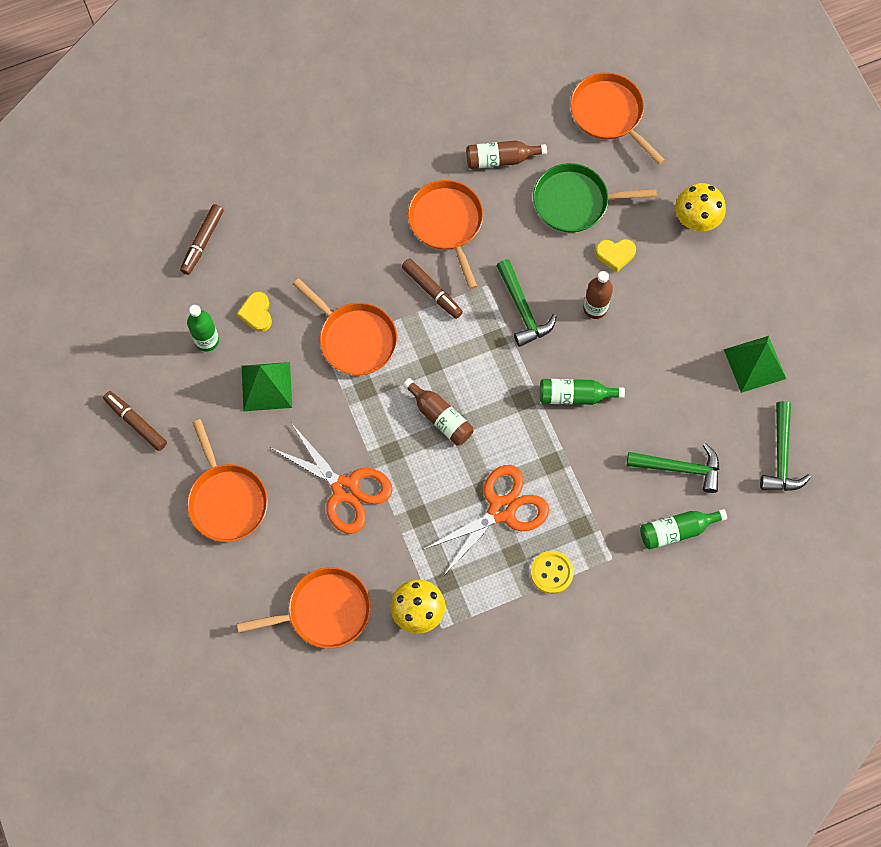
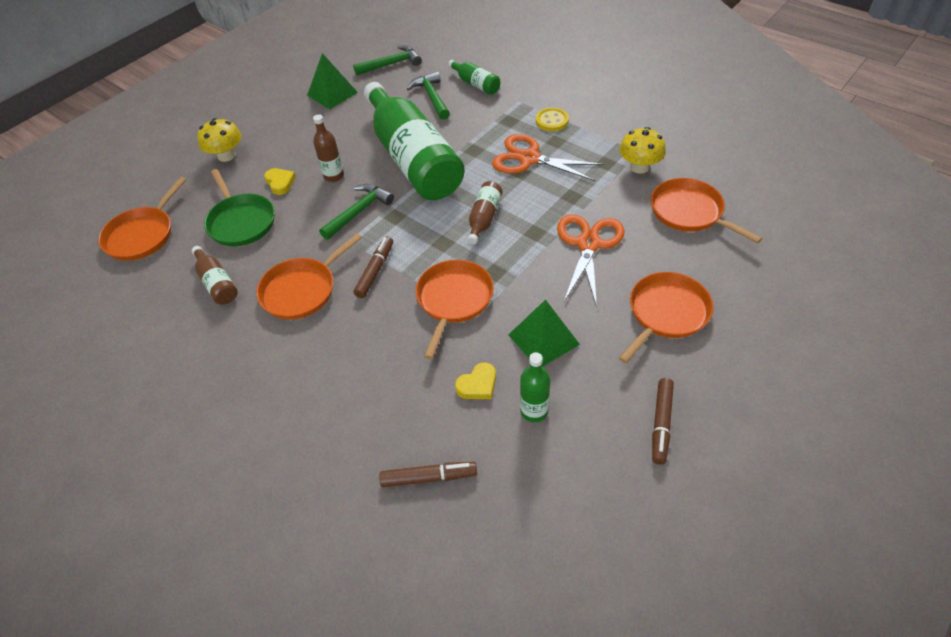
camera: 115 degrees left, 20 degrees down
(575, 396) = (413, 159): green bottle -> green bottle, size x2.43

